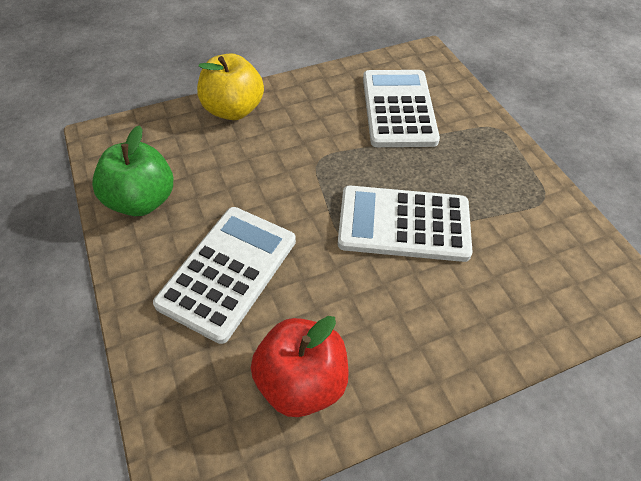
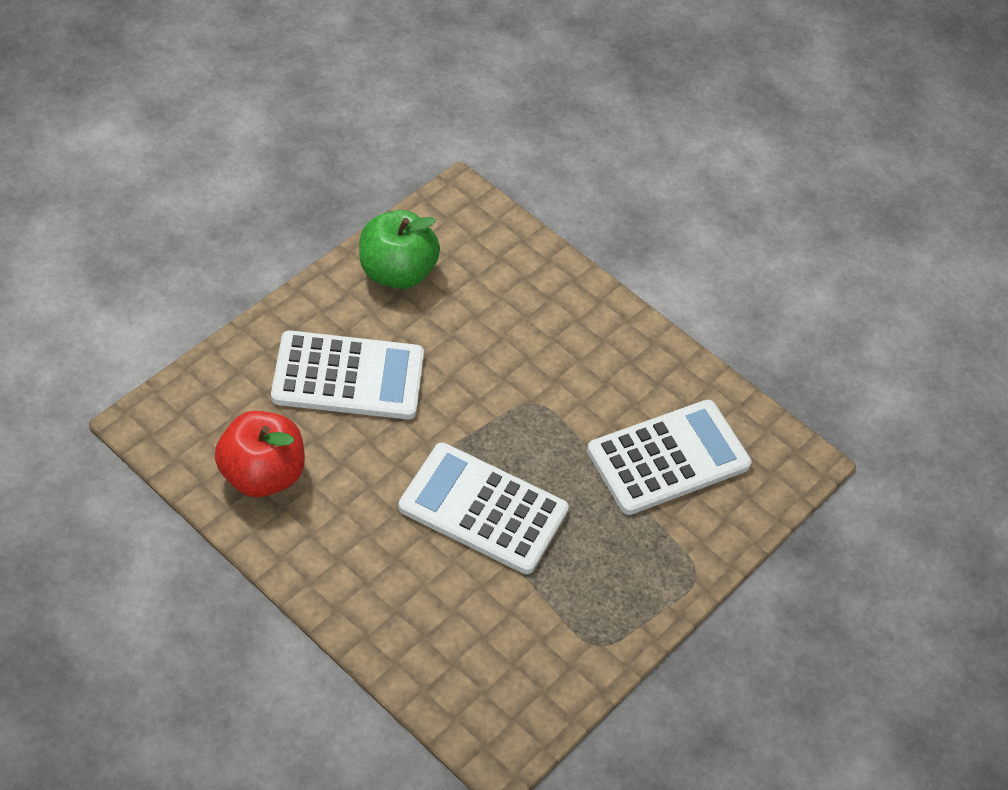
camera: 60 degrees right, 0 degrees up
(233, 110) = (568, 295): yellow apple -> none
(404, 224) = (483, 509): white calculator -> white calculator turned 45 degrees counterclockwise

